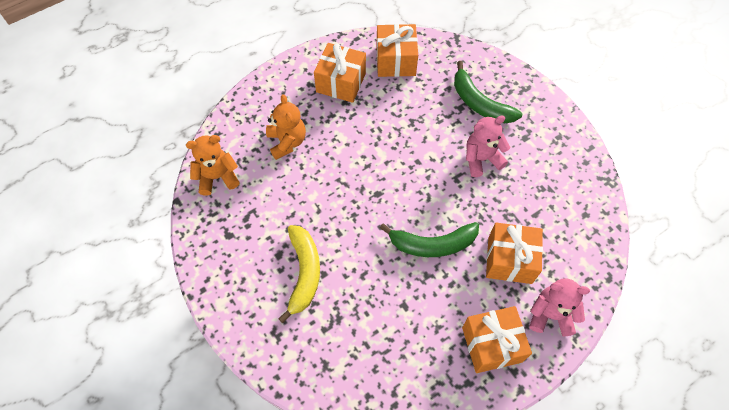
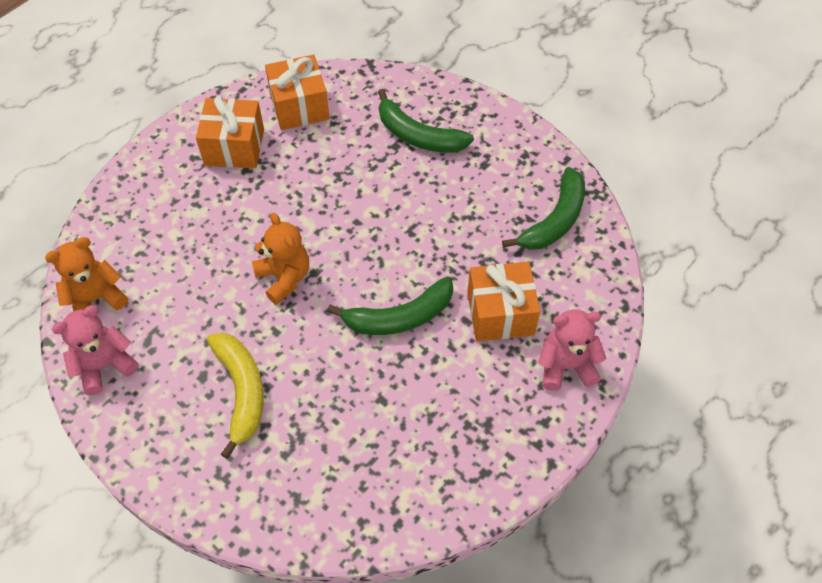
camera: 15 degrees left, 5 degrees down
(287, 142) = (180, 235): orange teddy bear -> orange teddy bear (284, 278)
(481, 159) = (436, 201): pink teddy bear -> pink teddy bear (104, 365)
(491, 344) = (502, 419): orange gift -> none
(569, 195) = (554, 220): none -> green banana

